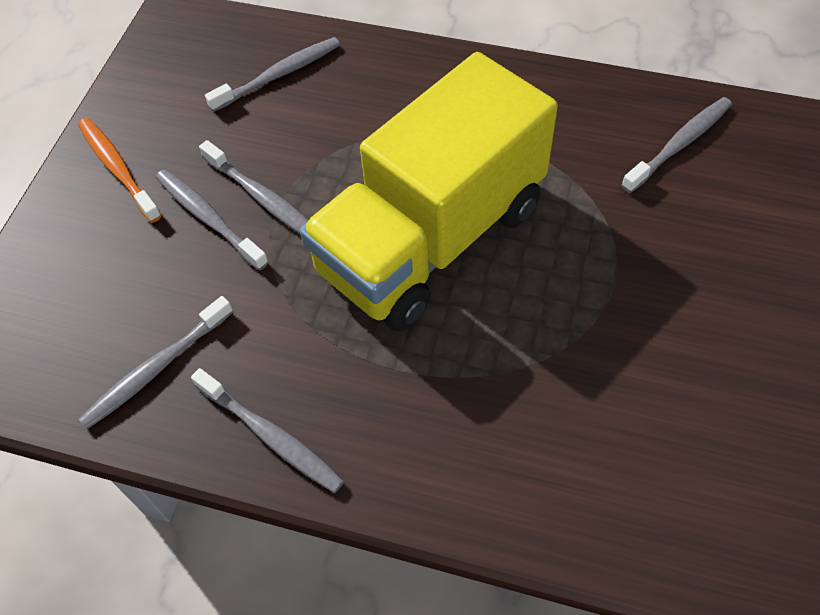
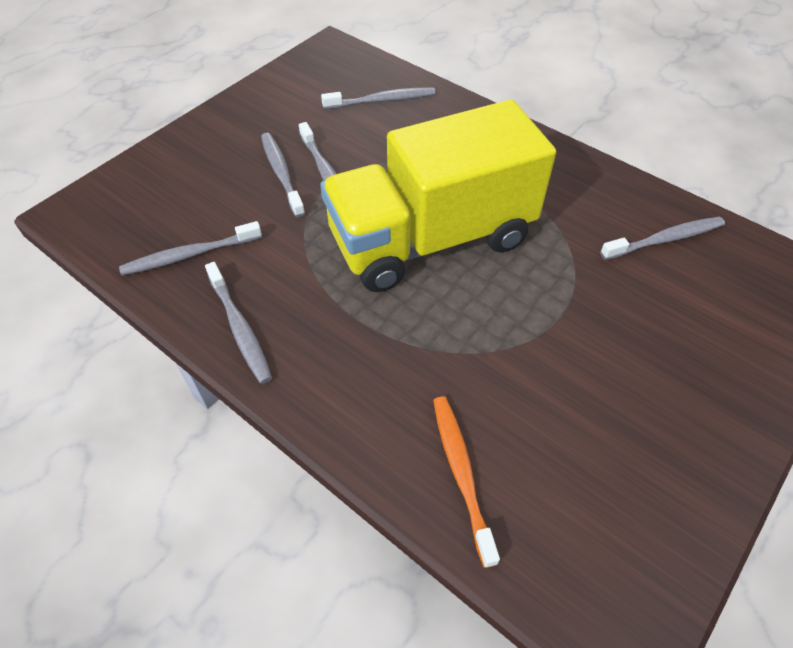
camera: 20 degrees right, 5 degrees down
(118, 169) = (240, 124): orange toothbrush -> orange toothbrush (461, 474)

